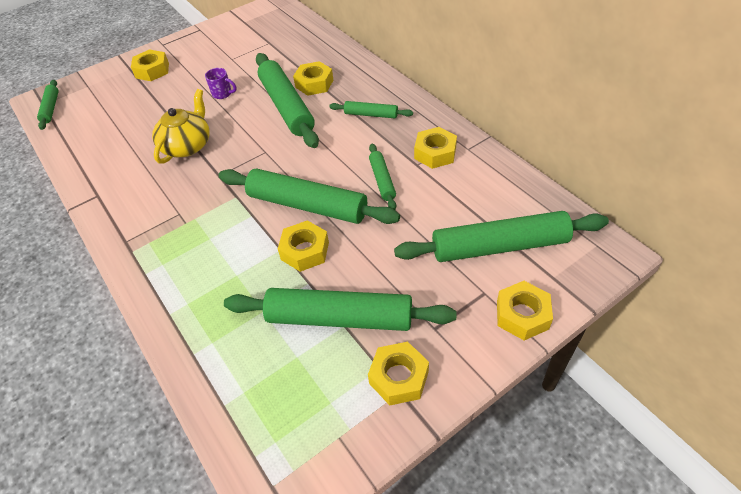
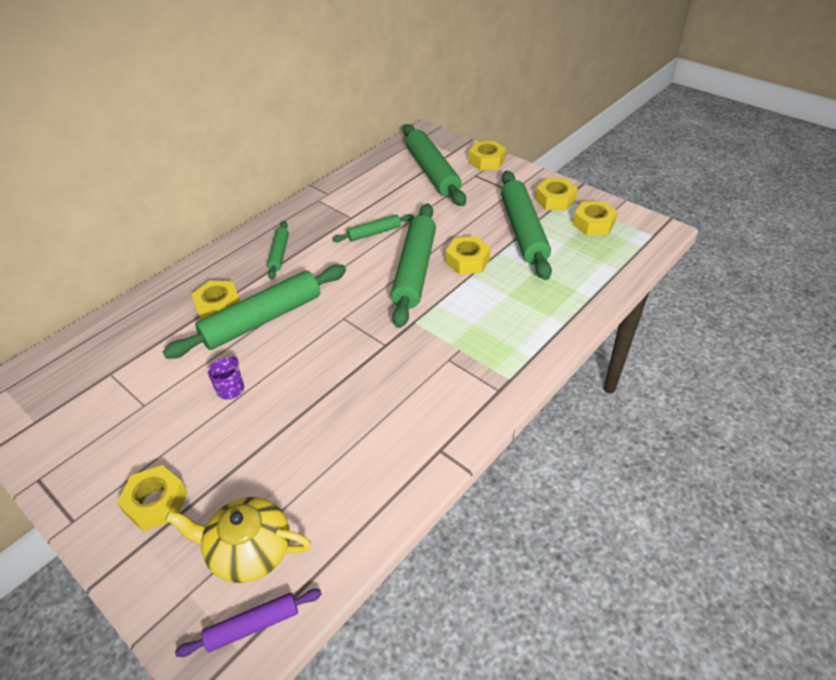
camera: 105 degrees left, 5 degrees down
(51, 108) = (253, 626): green rolling pin -> purple rolling pin
(187, 145) = (338, 390): yellow teapot -> yellow teapot (249, 550)
(435, 153) = (335, 209): yellow nut -> yellow nut (593, 224)

